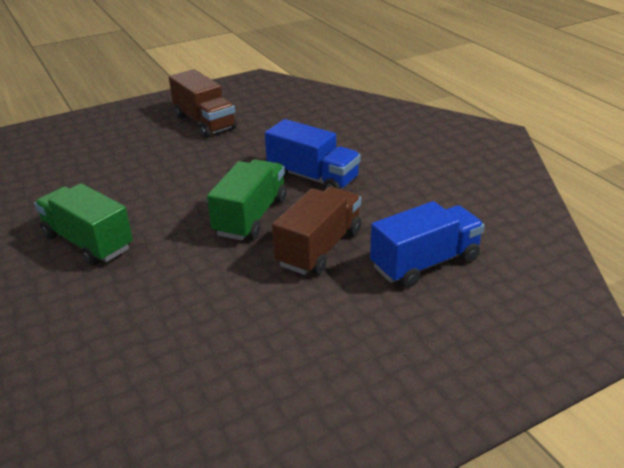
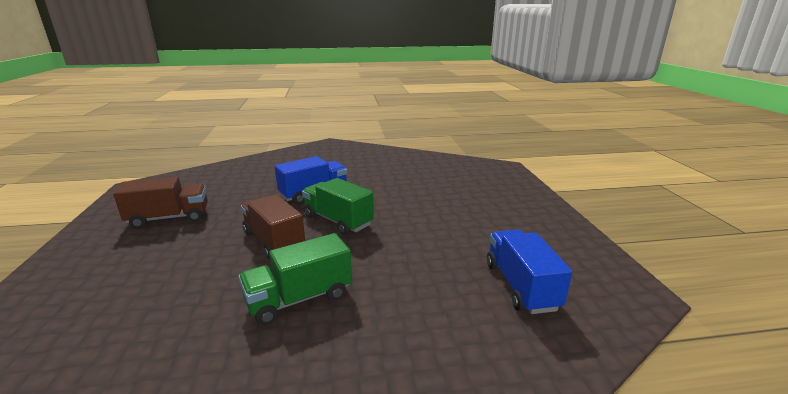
camera: 70 degrees left, 10 degrees down
(319, 248) = (395, 205): brown truck -> brown truck (274, 241)
(425, 263) = (431, 183): blue truck -> blue truck (521, 286)

